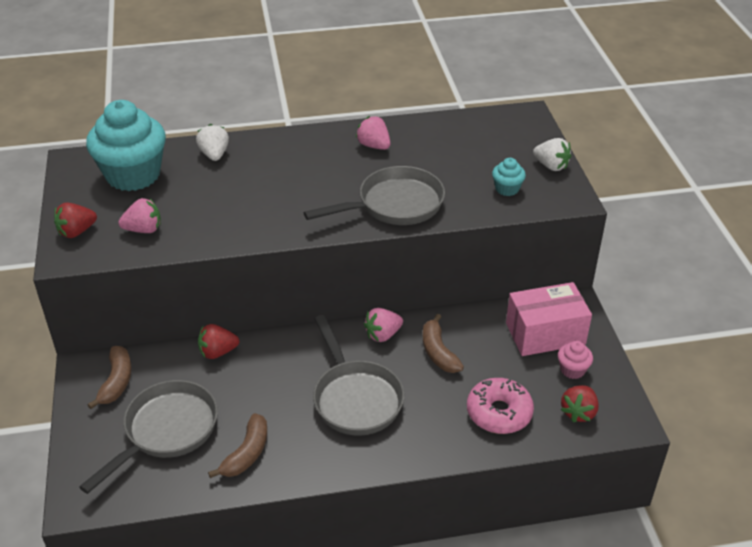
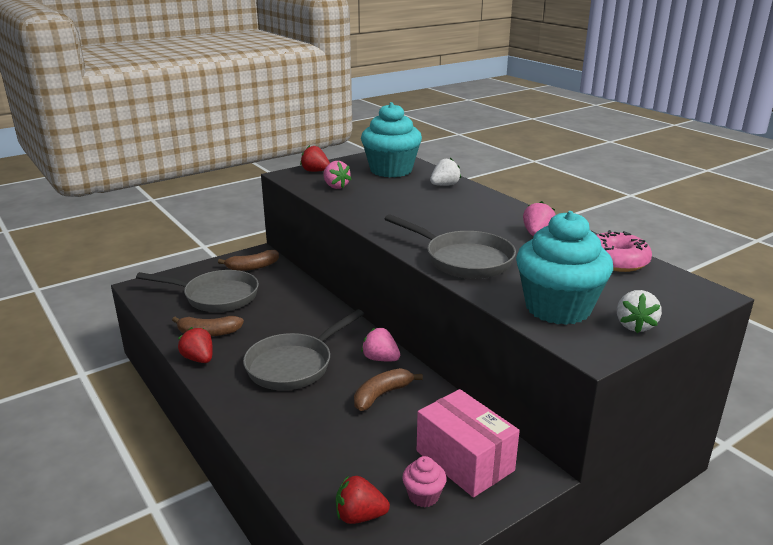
camera: 65 degrees right, 15 degrees down
(218, 352) = (305, 293): red strawberry -> red strawberry (199, 359)
(499, 413) = (324, 454): pink donut -> pink donut (616, 261)
(507, 189) = (558, 308): turquoise cupcake -> turquoise cupcake, size x2.34

